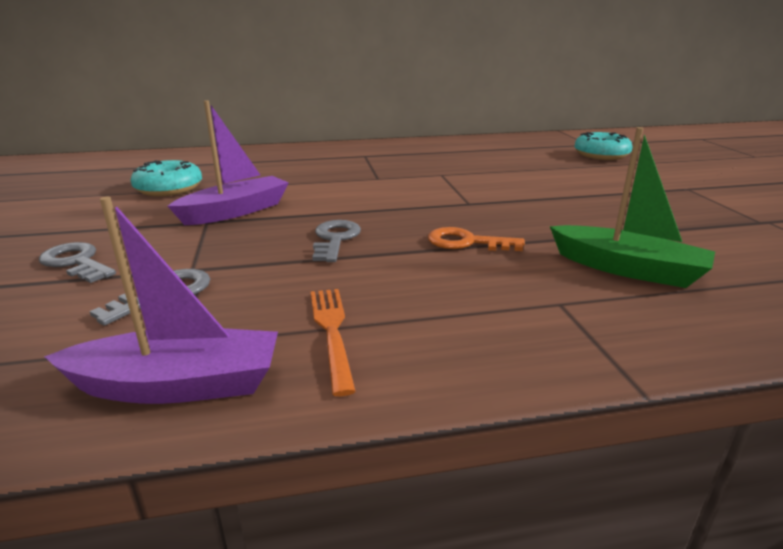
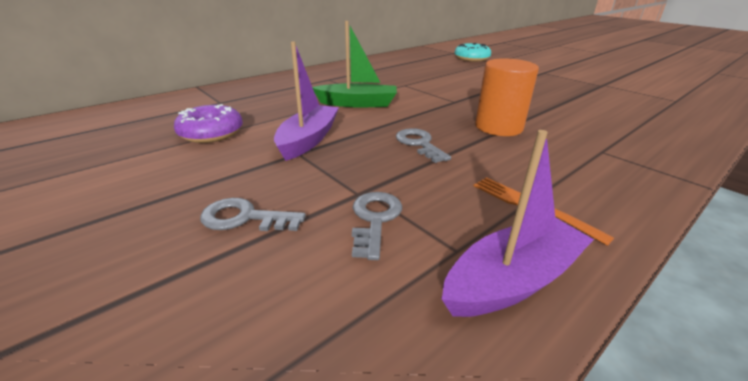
camera: 30 degrees left, 5 degrees up
(169, 189) = (211, 133): turquoise donut -> purple donut
(467, 242) = (498, 127): orange key -> orange cylinder
(627, 269) = (596, 123): green boat -> green boat (357, 103)

